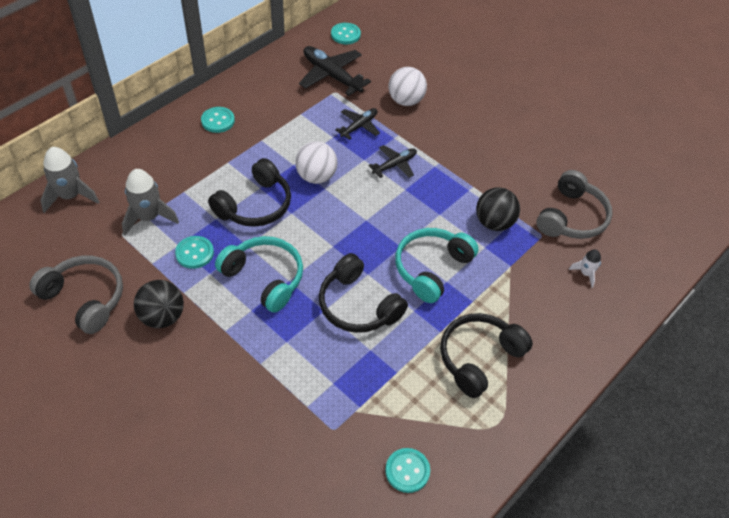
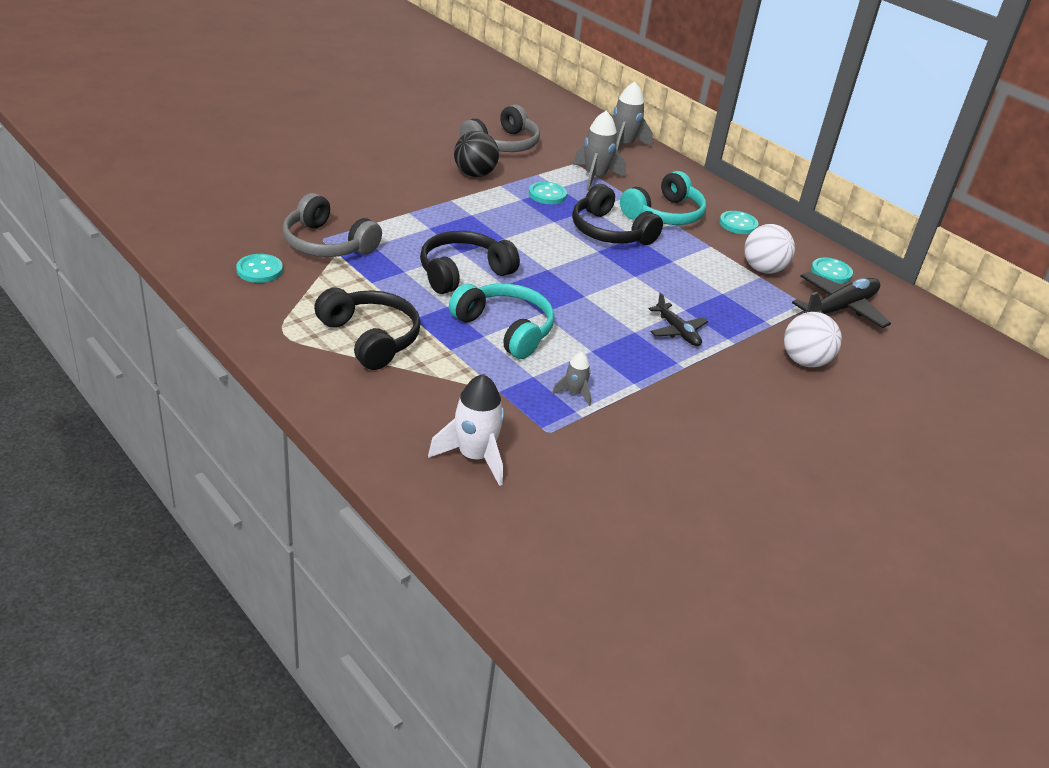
camera: 95 degrees right, 15 degrees down
(264, 278) = (510, 226): turquoise headphones -> turquoise headphones (664, 214)
(316, 176) = (654, 273): white ball -> white ball (763, 269)
(345, 34) = (932, 332): turquoise button -> turquoise button (831, 272)
(359, 126) = (745, 315): black plane -> none
(494, 223) = (574, 393): black ball -> grey rocket
(571, 217) = (580, 470): grey headphones -> grey headphones (327, 244)
(585, 273) = (474, 457): white rocket -> white rocket, size x1.85

